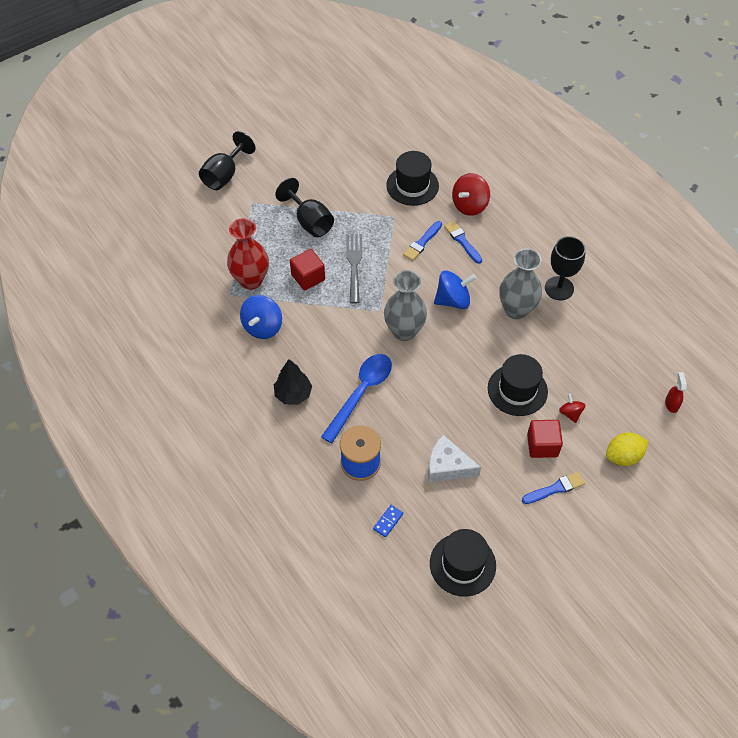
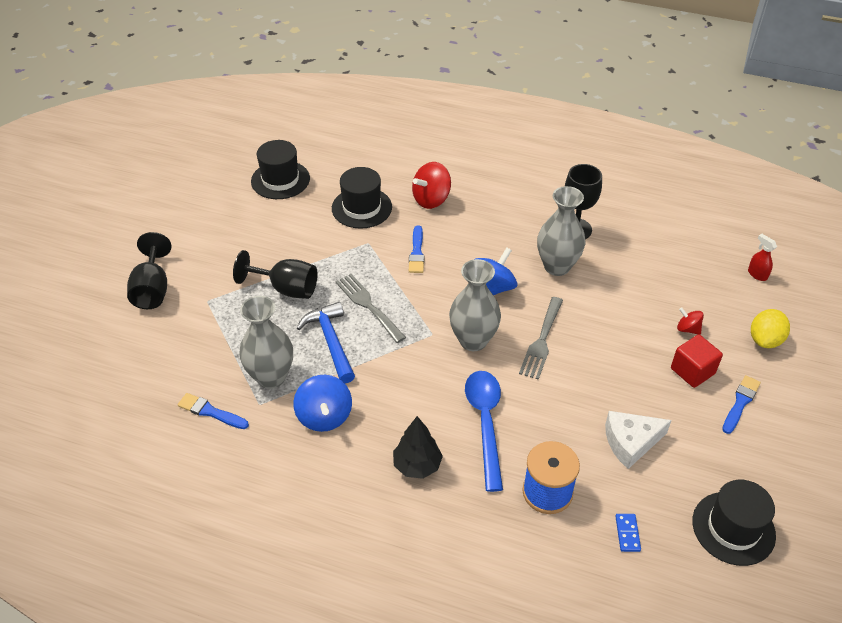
camera: 35 degrees left, 10 degrees down
(251, 280) = (271, 377): red vase -> grey vase
(308, 277) = (331, 342): red cube -> blue hammer
(452, 359) = (542, 341): none -> grey fork
(462, 241) = (453, 233): blue brush -> blue brush (210, 412)
(469, 205) = (431, 199): red spinning top -> red spinning top turned 45 degrees clockwise
(517, 390) = (624, 335): black hat -> black hat (280, 180)

